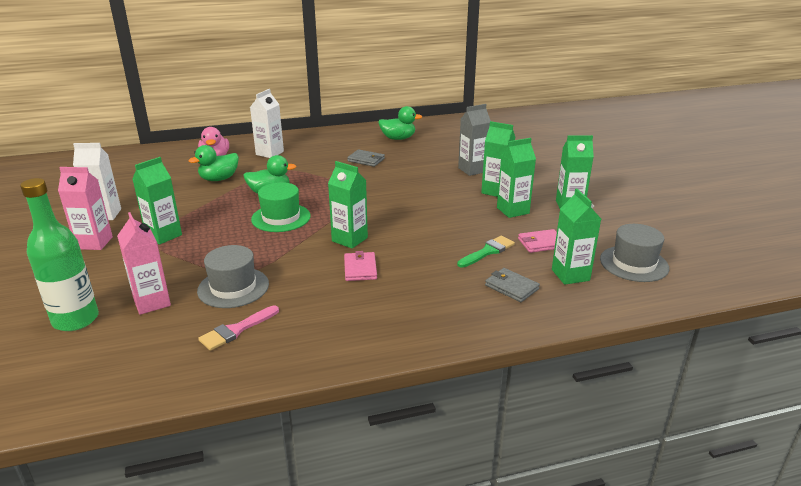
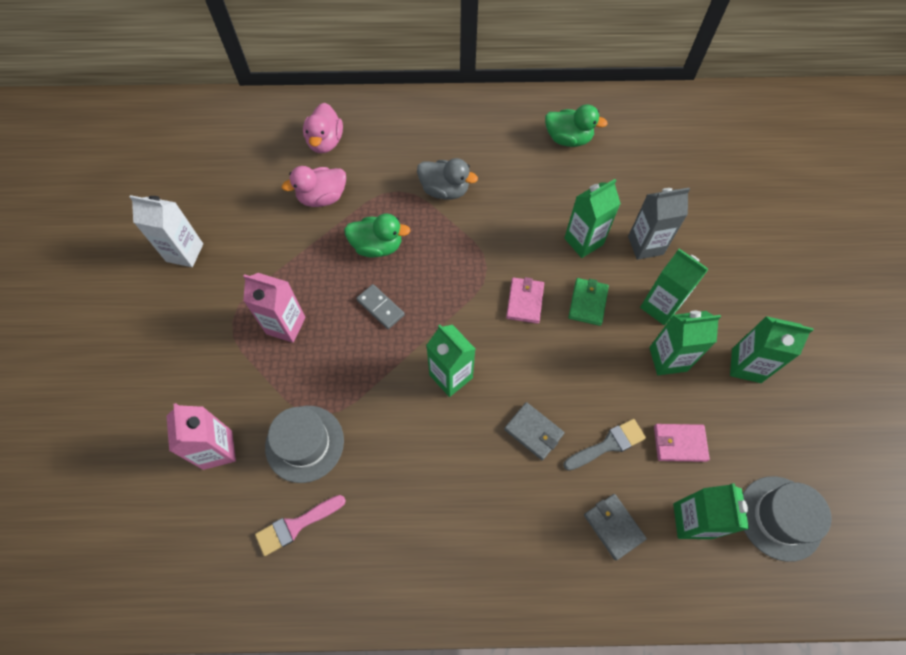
camera: 15 degrees right, 35 degrees up
(76, 320) = (140, 461): green bottle -> none
(94, 243) = (169, 313): pink carton -> pink carton (286, 325)
(164, 235) = (244, 315): green carton -> green carton (583, 241)
(219, 179) = (322, 197): green duck -> pink duck
(269, 153) = (394, 144): white carton -> none
(281, 218) = (380, 307): green hat -> grey domino
(315, 166) = (445, 190): none -> grey duck
(360, 269) = (449, 442): pink wallet -> pink wallet (525, 301)
(366, 160) = (512, 189): grey wallet -> grey wallet (533, 432)
(442, 196) = (588, 303): none -> green wallet
(487, 251) = (608, 444): green brush -> grey brush

